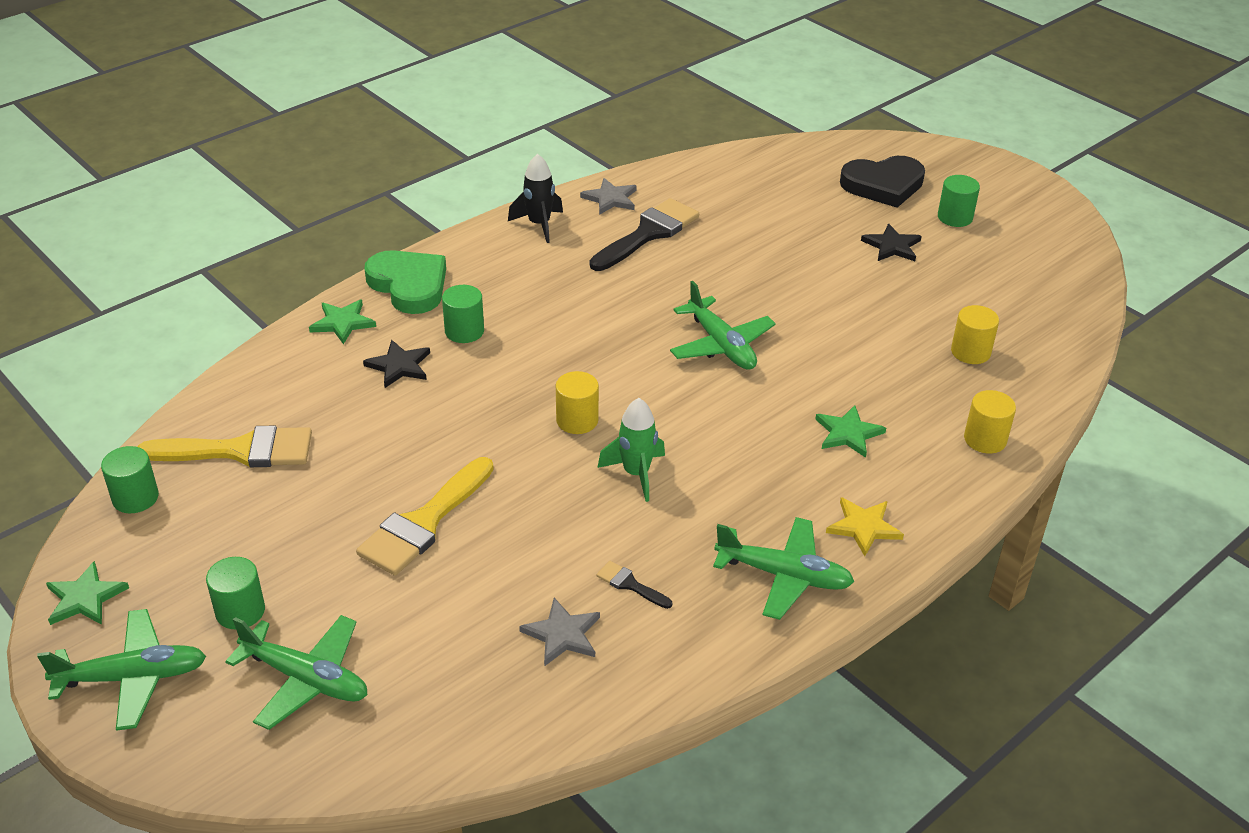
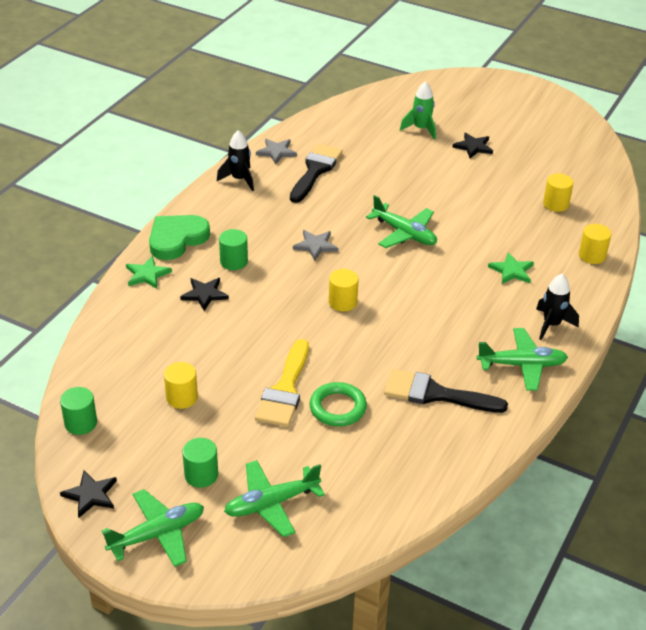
camera: 20 degrees left, 0 degrees up
(85, 598) = (90, 495): green star -> black star
(240, 450) = (132, 375): yellow brush -> none
(282, 497) = (182, 397): none -> yellow cylinder
(306, 679) = (271, 503): green plane -> green plane turned 150 degrees clockwise
(409, 285) = (177, 239): green heart -> green heart turned 75 degrees counterclockwise
(480, 567) = (337, 408): none -> green ring
(562, 634) = (412, 434): grey star -> grey star (315, 246)
(630, 584) = (435, 394): black brush -> black brush, size x2.23
(636, 474) = (399, 326): green rocket -> green rocket (421, 129)
(863, 527) = (551, 325): yellow star -> black rocket
(883, 185) = (446, 108): black heart -> none
(955, 217) = (501, 120): green cylinder -> none

